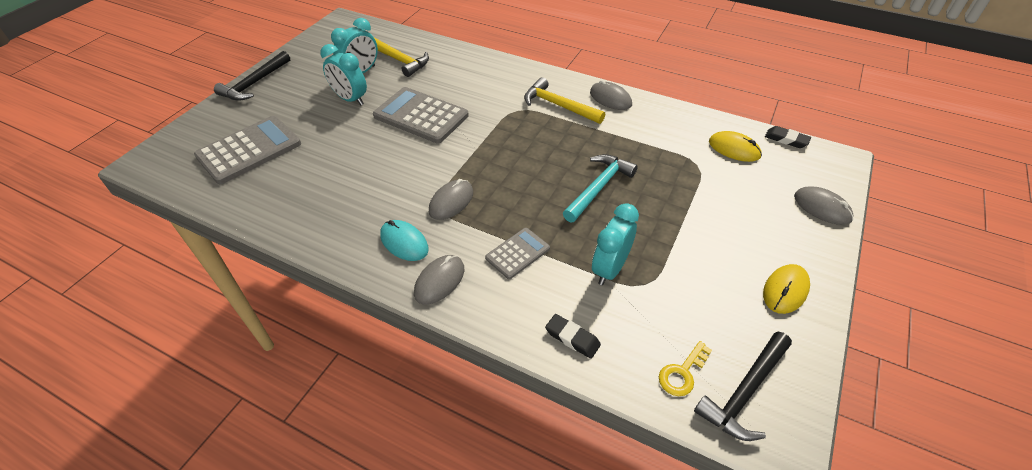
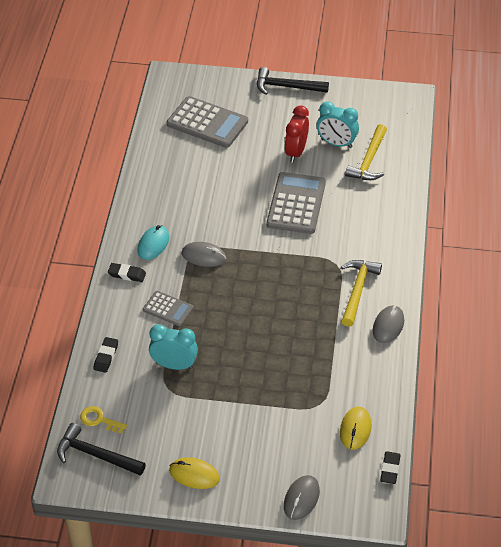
camera: 70 degrees right, 0 degrees up
(350, 99) = (296, 152): turquoise clock -> red clock
(439, 281) = (127, 274): grey mouse -> black eraser
(598, 187) = (259, 341): turquoise hammer -> none

